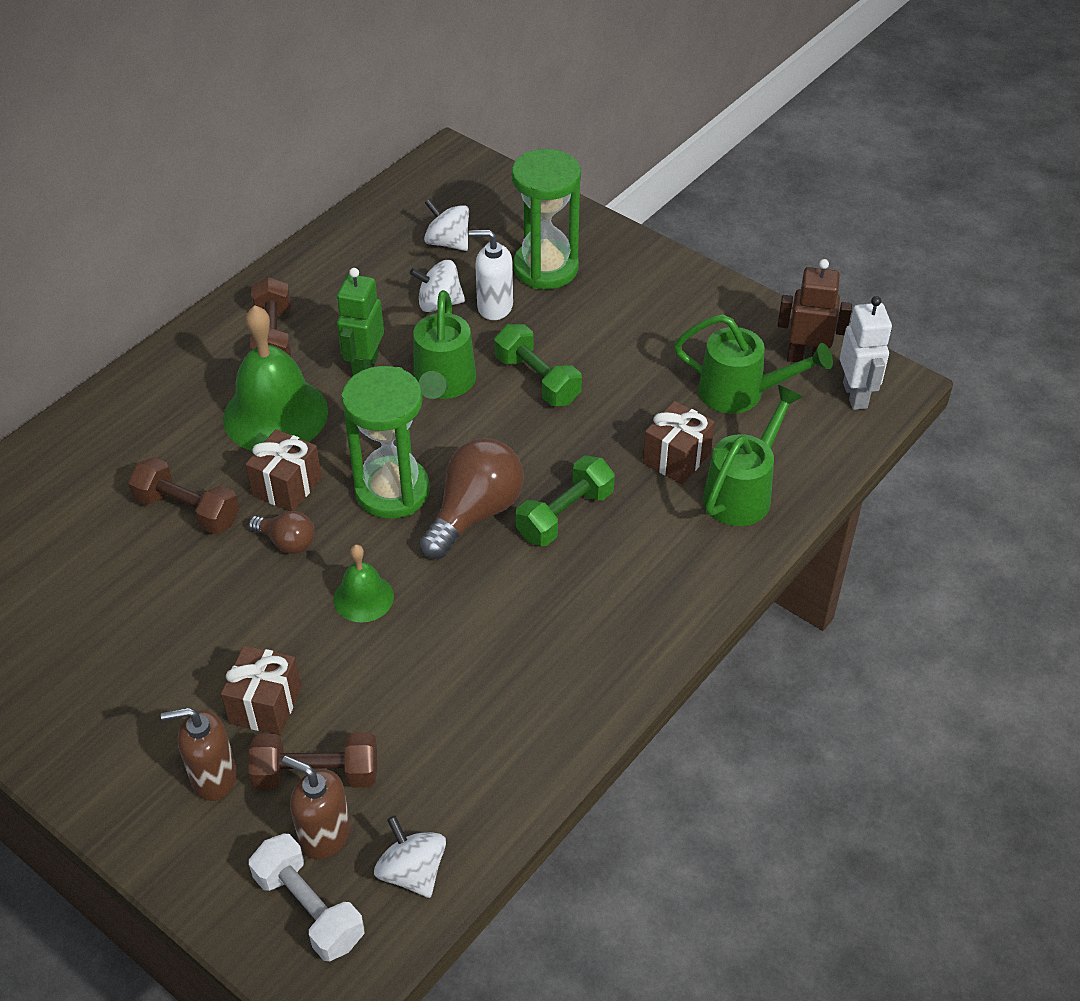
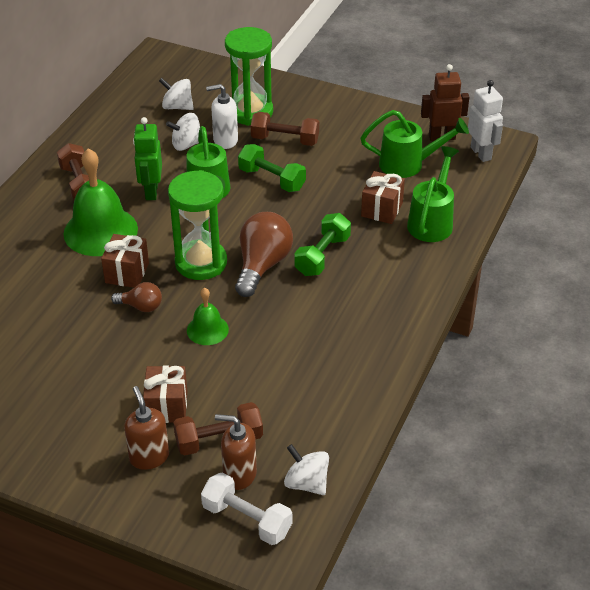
camera: 15 degrees left, 5 degrees down
(187, 510) = (63, 300): brown dumbbell -> brown dumbbell (285, 140)
(213, 777) = (149, 457): brown soap dispenser -> brown soap dispenser turned 90 degrees clockwise

